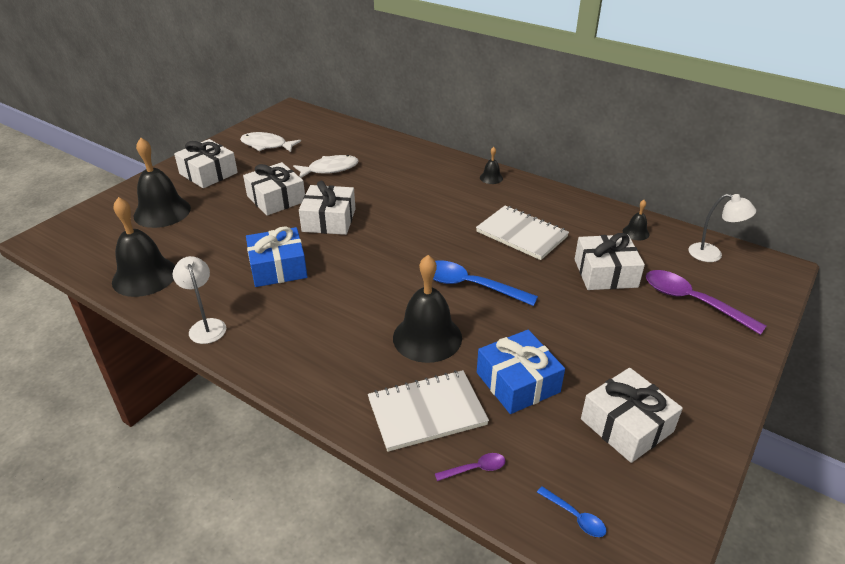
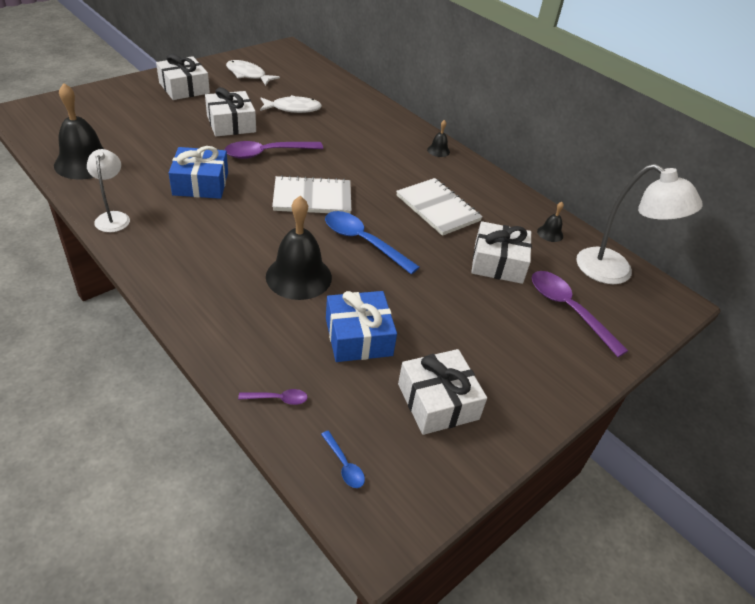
camera: 10 degrees right, 5 degrees up
(162, 212) = (127, 112): black bell -> none
(329, 220) = (267, 153): white gift -> purple spoon
(427, 412) = (262, 340): white notebook -> white notebook (312, 198)
(712, 254) = (615, 272): white lamp -> white lamp, size x1.72

